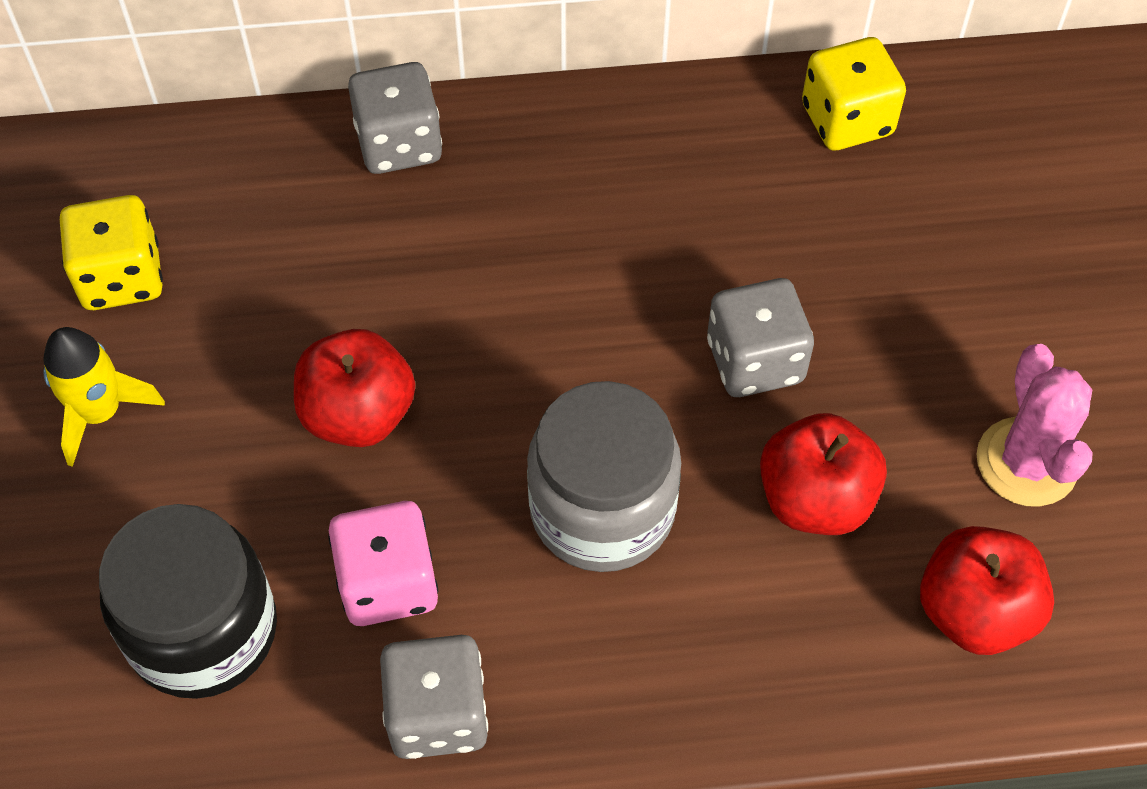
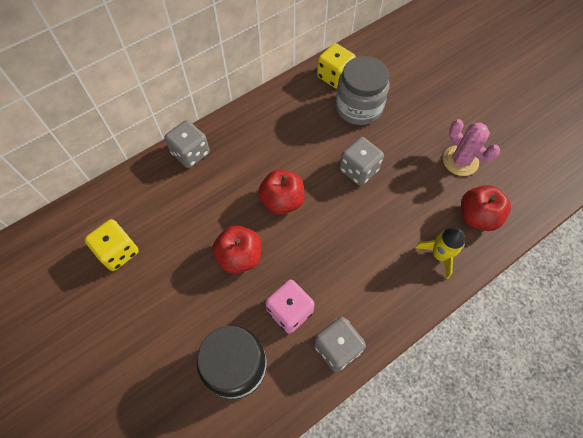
camera: 30 degrees left, 5 degrees up
(100, 413) = (143, 306): yellow rocket -> yellow rocket (439, 255)
(602, 510) = (344, 246): grey jar -> grey jar (358, 107)
(815, 499) = (407, 206): red apple -> red apple (282, 201)

